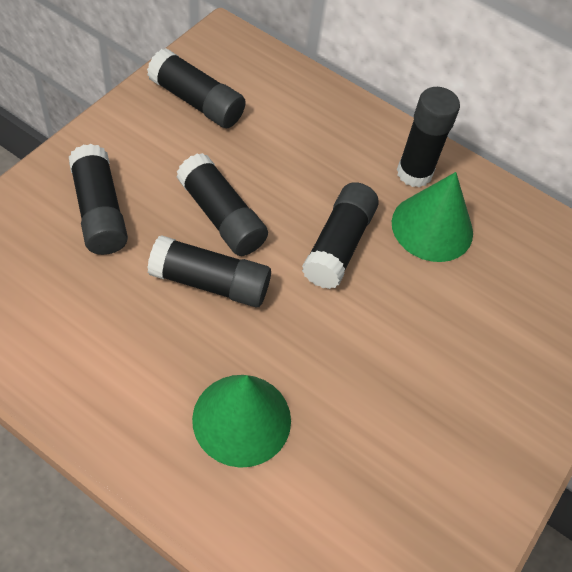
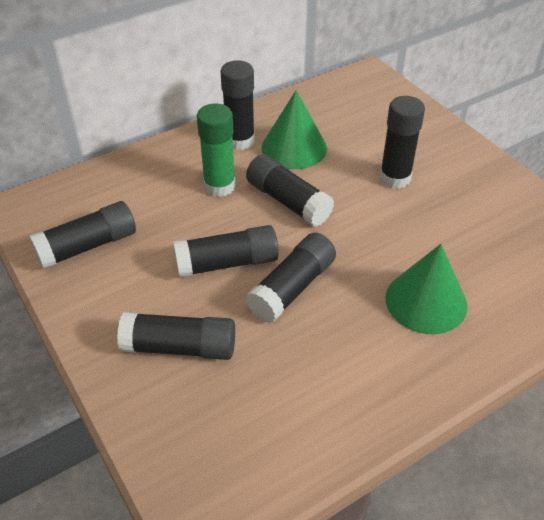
camera: 60 degrees left, 10 degrees down
(331, 177) = (219, 186): none -> green glue stick
(436, 345) = (395, 178): none -> black glue stick

